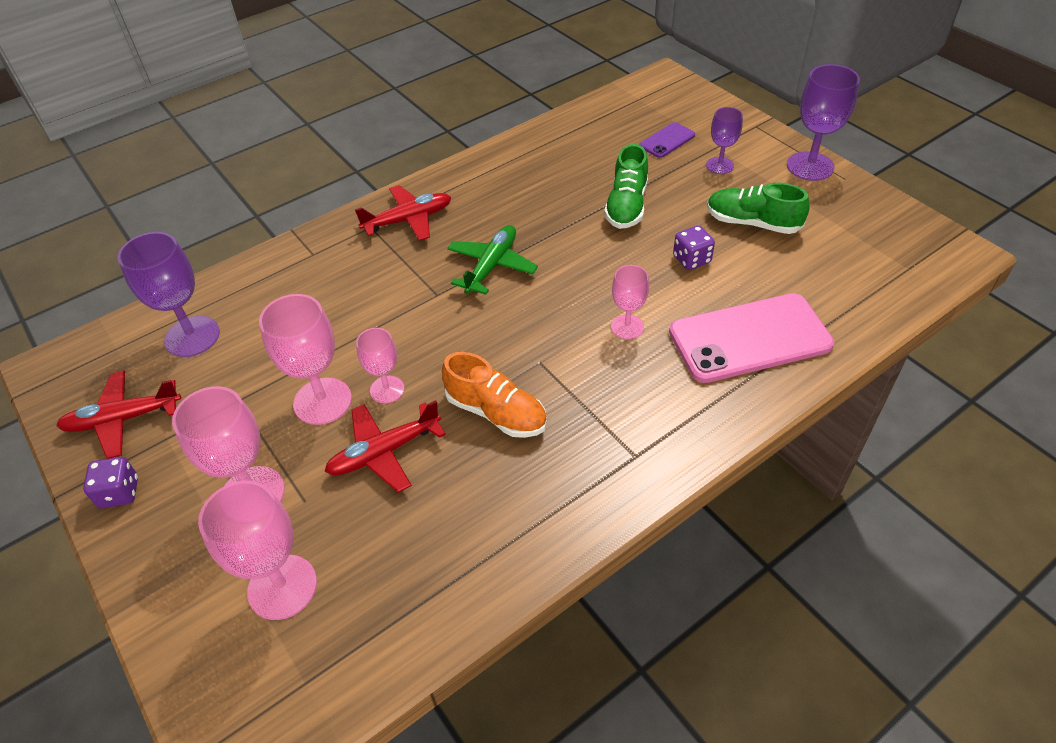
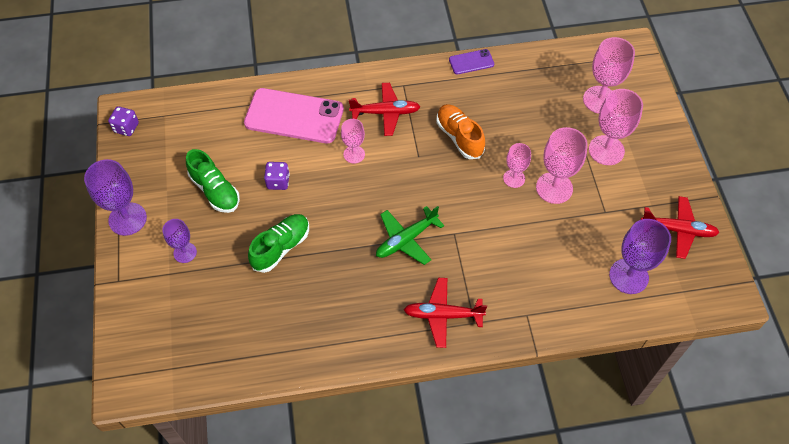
camera: 155 degrees left, 10 degrees up
(119, 493) = (680, 182): purple dice -> purple dice (126, 127)
(384, 452) = (529, 142): red plane -> red plane (385, 113)
(667, 140) = (196, 300): purple phone -> purple phone (471, 62)

